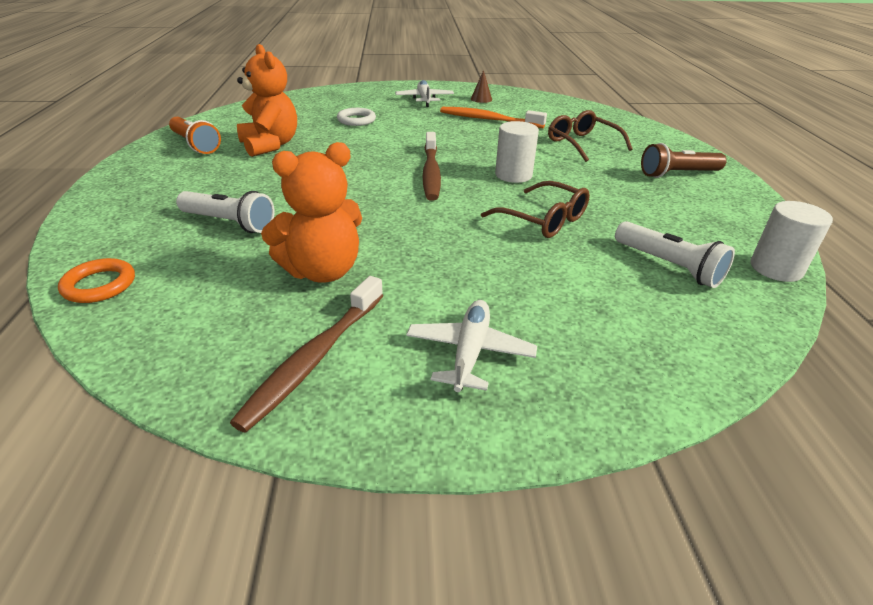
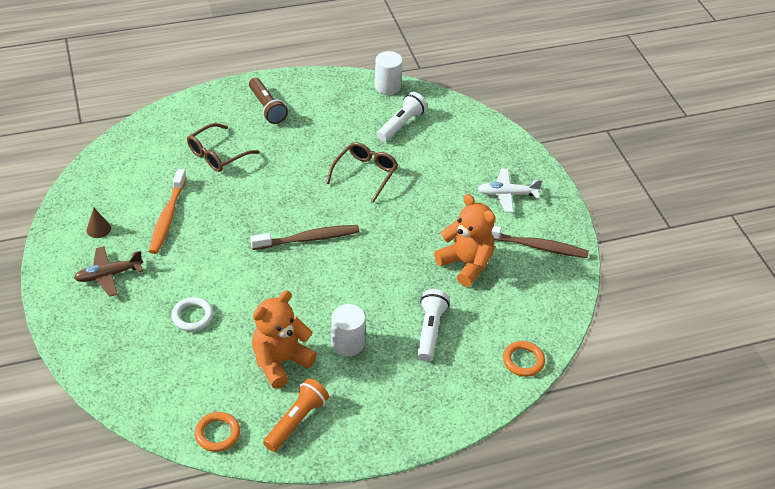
camera: 105 degrees left, 10 degrees up
(221, 119) = (217, 434): none -> orange ring
(424, 99) = (109, 275): white plane -> brown plane
(513, 175) = (297, 192): white cylinder -> white cylinder (347, 343)

